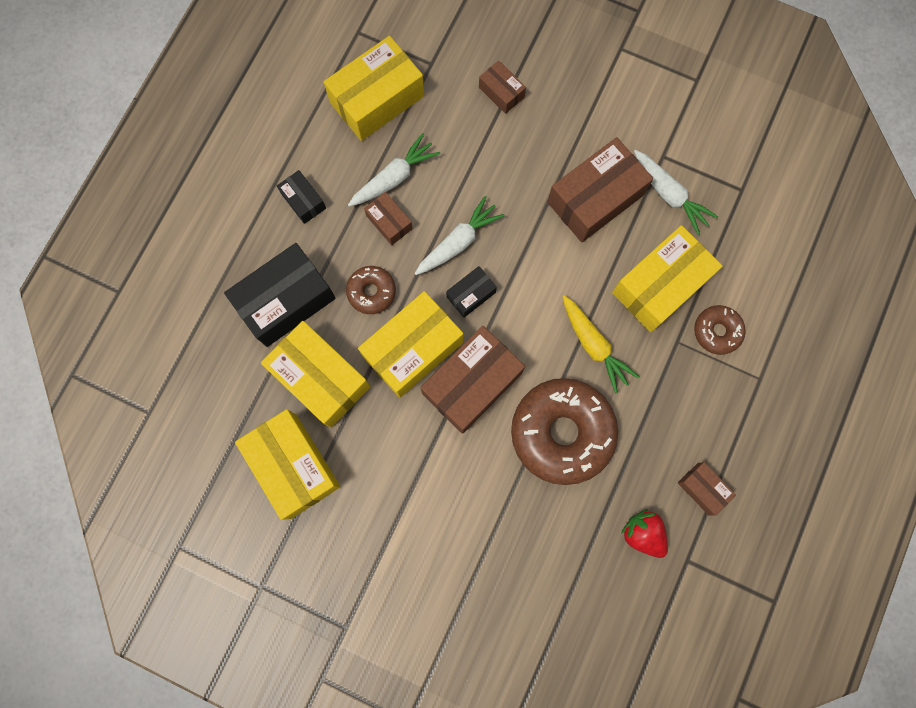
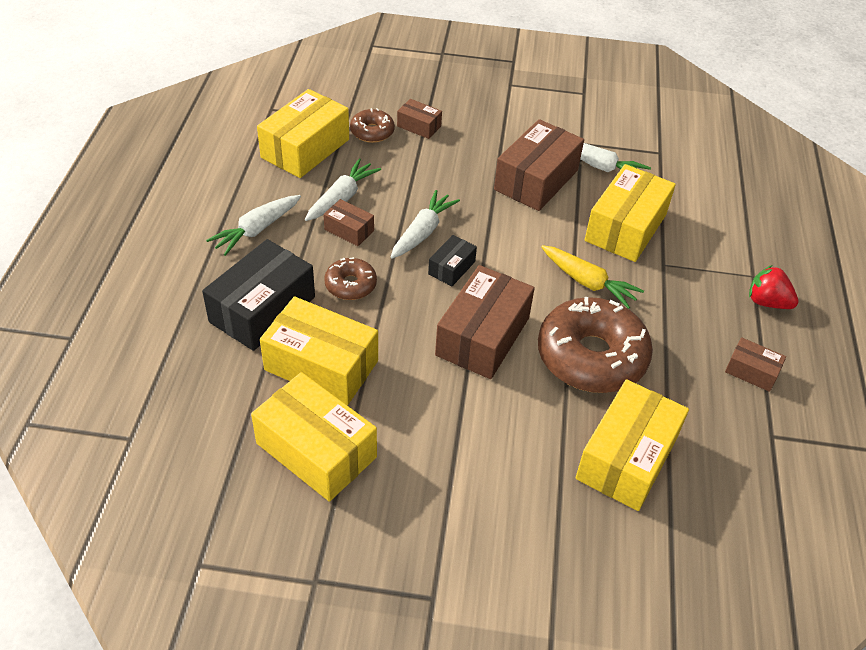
camera: 20 degrees left, 30 degrees down
(303, 201) = (256, 230): black box -> white carrot
(413, 349) = (410, 321): yellow box -> yellow box (626, 458)
(642, 533) = (715, 423): red strawberry -> red strawberry (767, 302)
(717, 331) = (694, 250): brown donut -> brown donut (372, 132)

